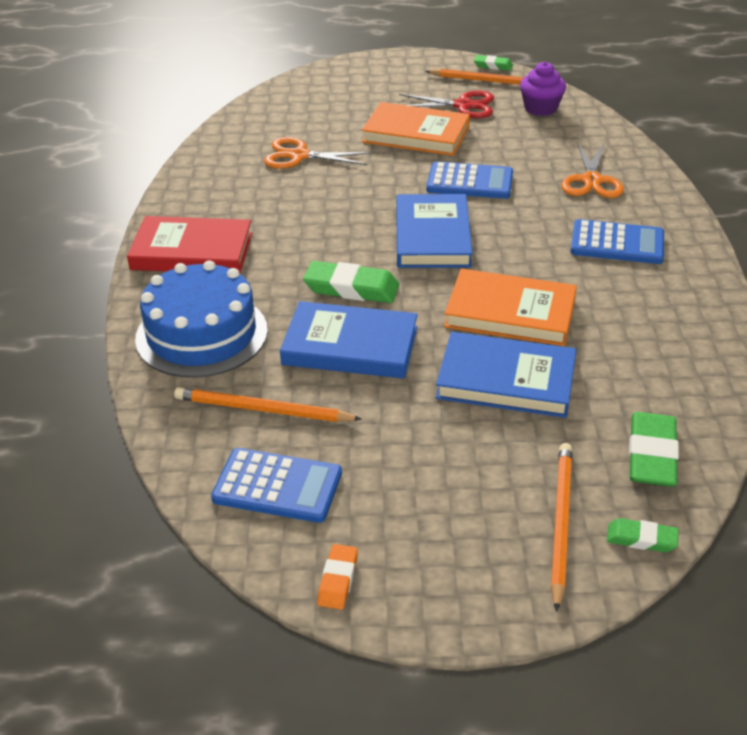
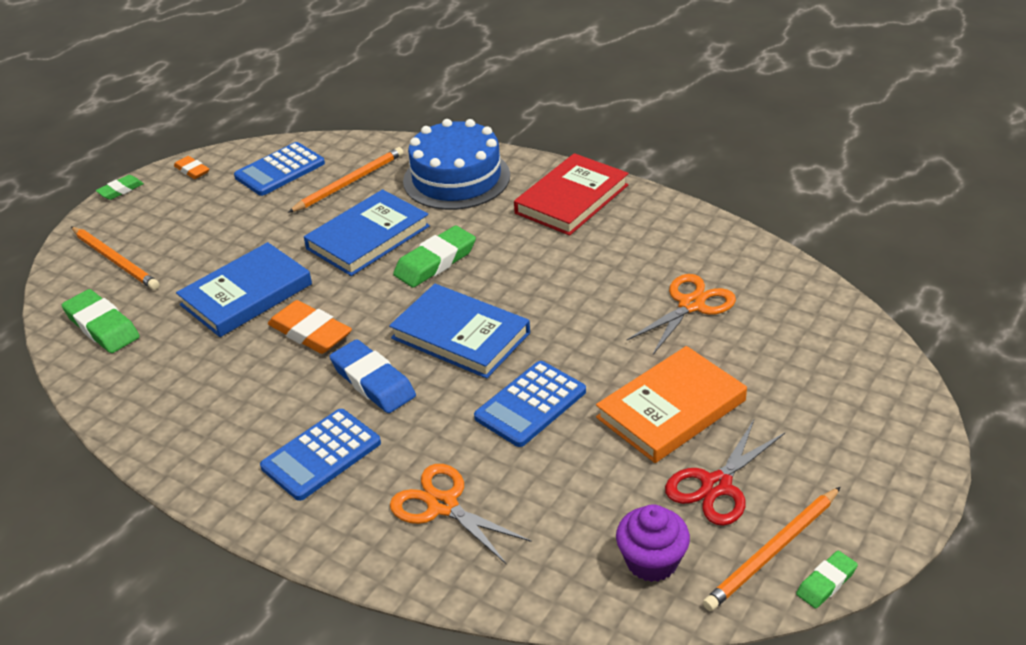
camera: 125 degrees right, 0 degrees up
(510, 313) = (310, 332): orange book -> orange eraser
(525, 254) = (373, 382): none -> blue eraser
(641, 539) = (63, 286): green eraser -> green eraser (121, 190)

